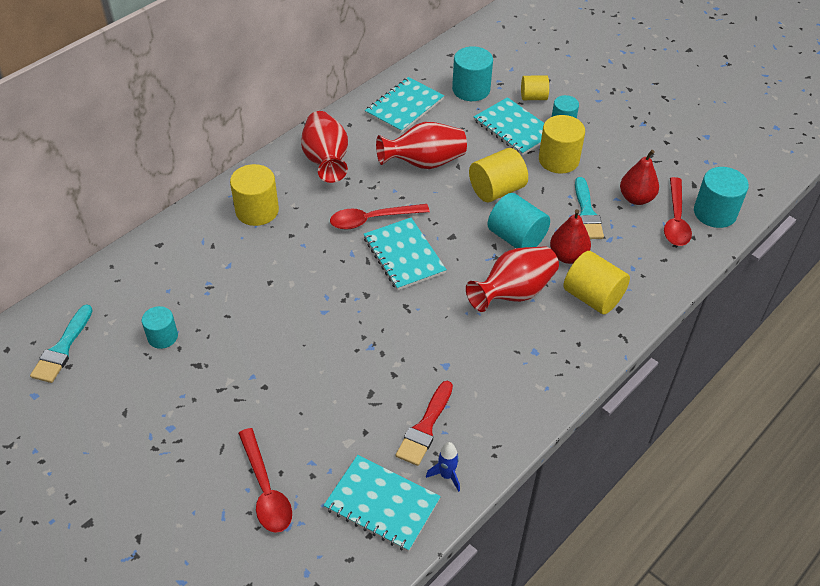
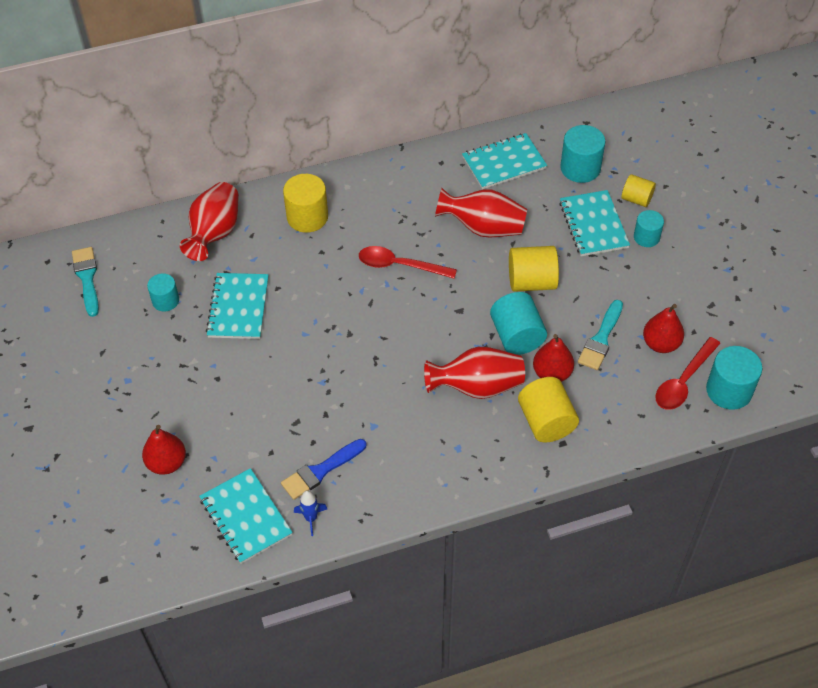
camera: 30 degrees right, 5 degrees up
(62, 348) = (87, 278): turquoise brush -> turquoise brush turned 120 degrees clockwise
(265, 489) = (167, 463): red spoon -> red pear
(326, 161) = (396, 191): red vase -> red vase (214, 233)
(404, 255) = (405, 311): turquoise notebook -> turquoise notebook (238, 307)
(425, 427) = (320, 471): red brush -> blue brush
(558, 160) = (613, 274): yellow cylinder -> none

